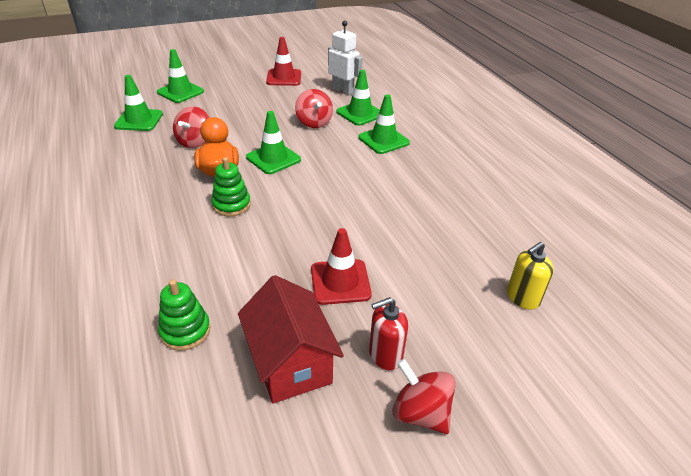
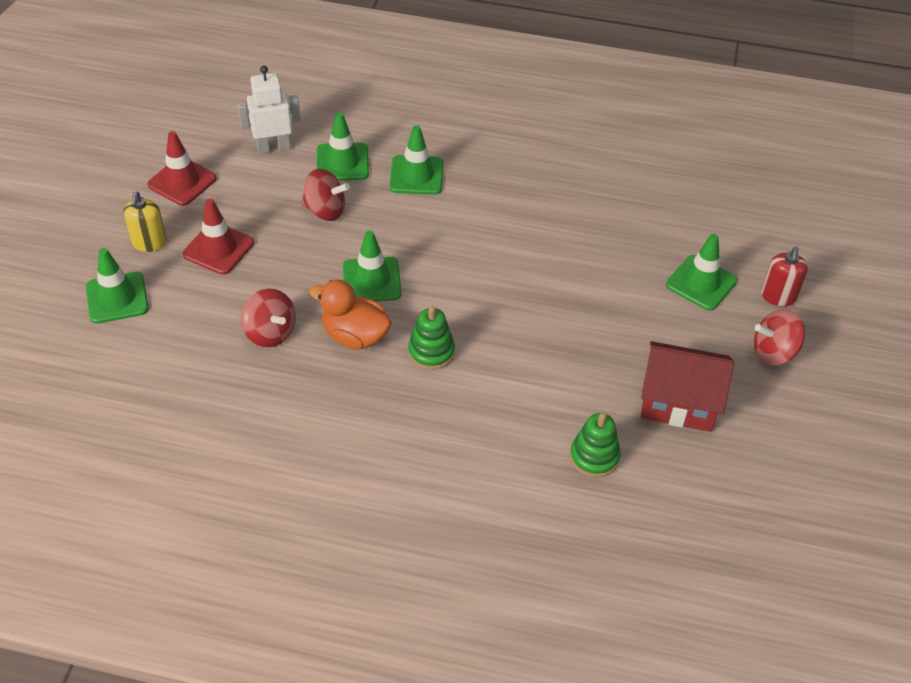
camera: 55 degrees left, 10 degrees up
(139, 120) = (159, 367): green traffic cone -> green traffic cone (701, 283)
(340, 282) = (610, 326): red traffic cone -> red traffic cone (218, 249)
(385, 355) = (710, 342): red soap dispenser -> red soap dispenser (778, 296)
(522, 298) = (711, 227): yellow soap dispenser -> yellow soap dispenser (149, 243)

